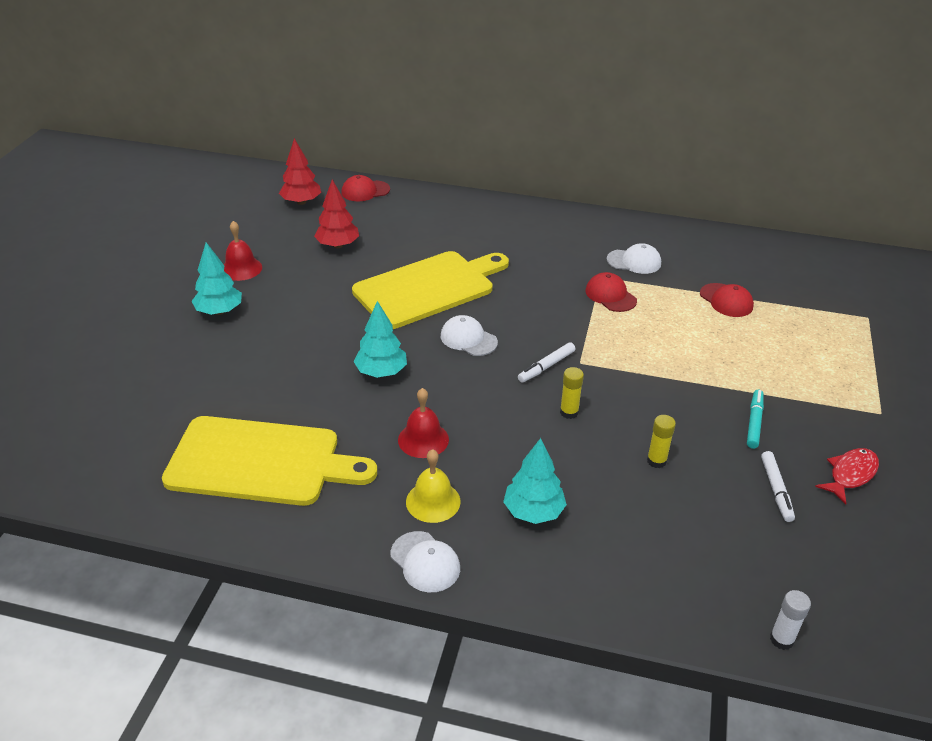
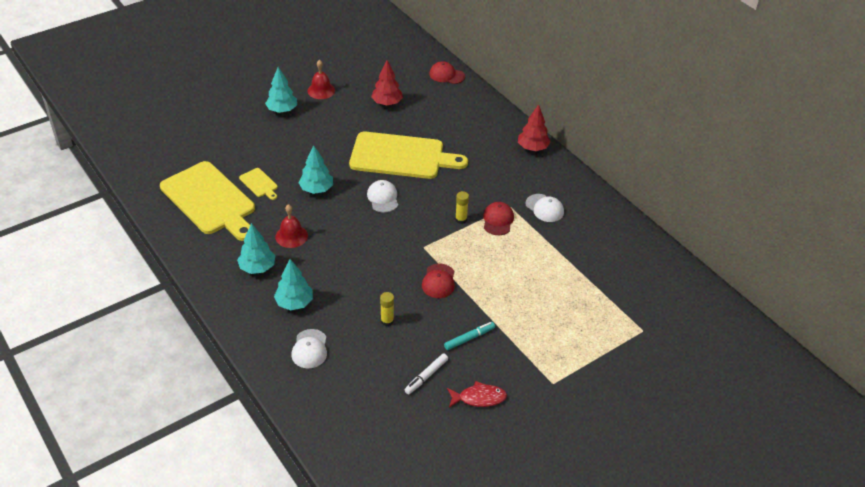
camera: 40 degrees right, 5 degrees up
(301, 202) = (402, 64): red tree -> red tree (532, 148)
(301, 405) = (259, 183): none -> yellow cutting board
(425, 562) = (220, 291): white cap -> white cap (310, 349)
(433, 501) = (257, 268): yellow bell -> turquoise tree
(546, 367) = (402, 238): white marker -> none
(569, 412) = (379, 268): yellow glue stick -> yellow glue stick (461, 219)
(726, 300) = (565, 265): red cap -> red cap (438, 281)
(781, 639) = (323, 435): white glue stick -> none

